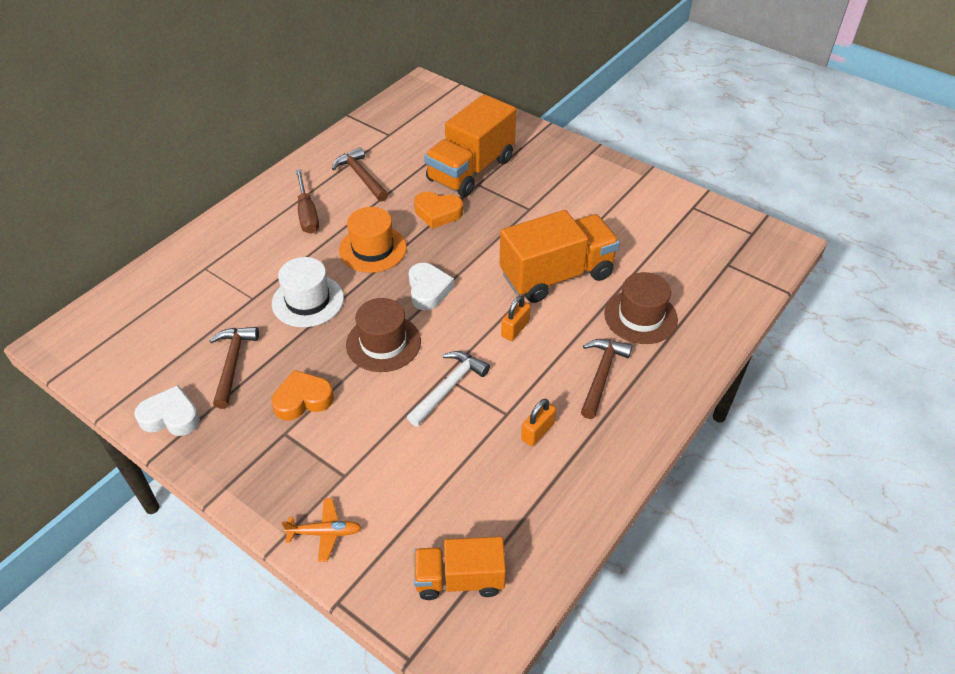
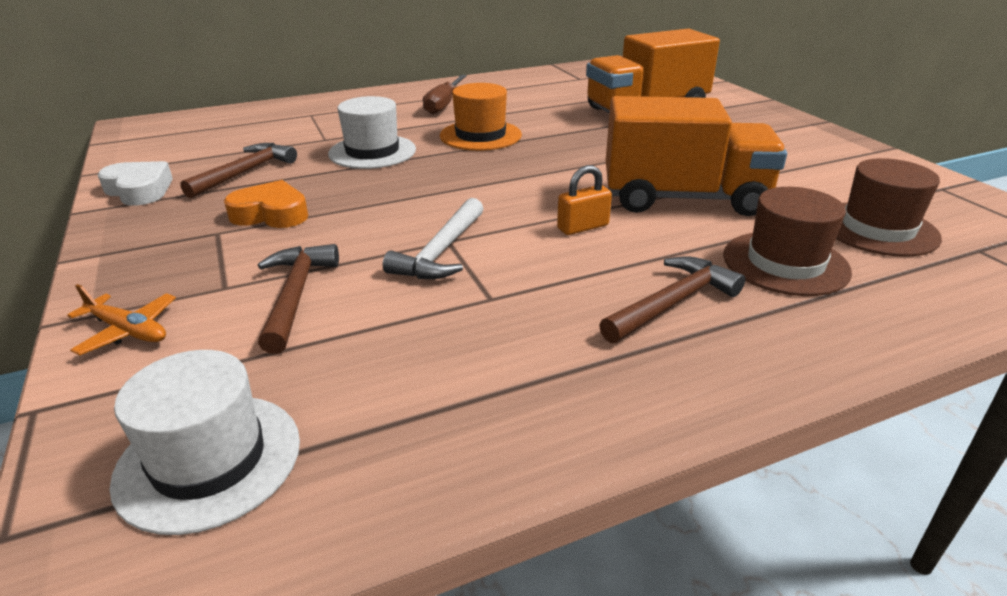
camera: 30 degrees right, 15 degrees down
(361, 176) = (523, 95): brown hammer -> brown hammer (295, 296)
(383, 343) = (410, 197): brown hat -> brown hat (877, 229)
(428, 290) = (507, 173): white heart -> none
(437, 213) = (578, 128): orange heart -> none
(448, 387) = (441, 251): white hammer -> white hammer turned 135 degrees clockwise
(459, 579) = (209, 460): orange truck -> white hat
(537, 432) = (516, 331): orange padlock -> none

